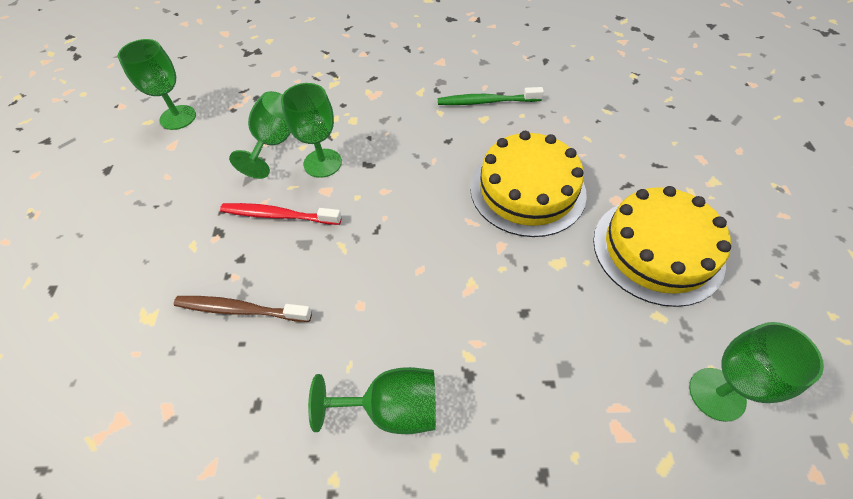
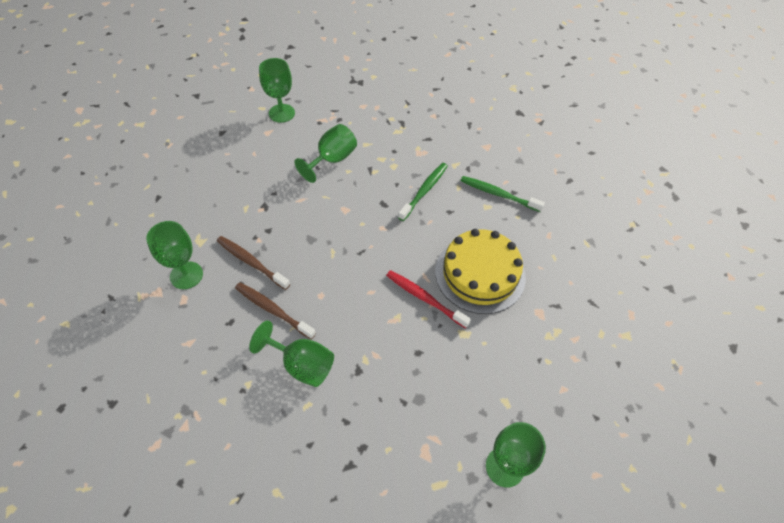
camera: 25 degrees right, 0 degrees up
(278, 215) = (306, 212): red toothbrush -> red toothbrush (424, 298)
(308, 356) = (273, 310): none -> brown toothbrush
(322, 163) = (354, 189): green goblet -> green goblet (186, 275)
(405, 131) = (424, 191): none -> green toothbrush
(657, 250) = (540, 360): yellow cake -> none

